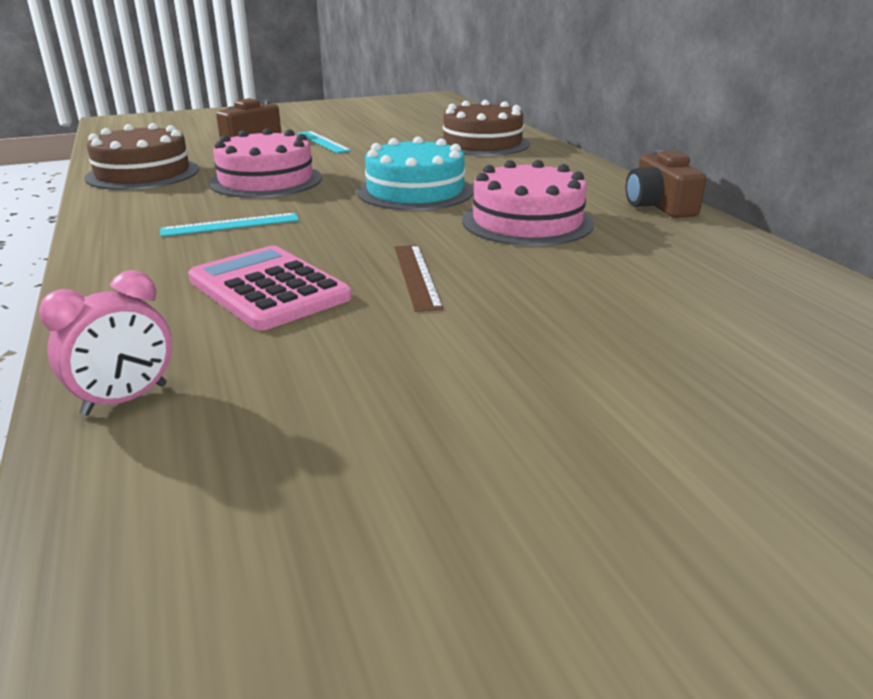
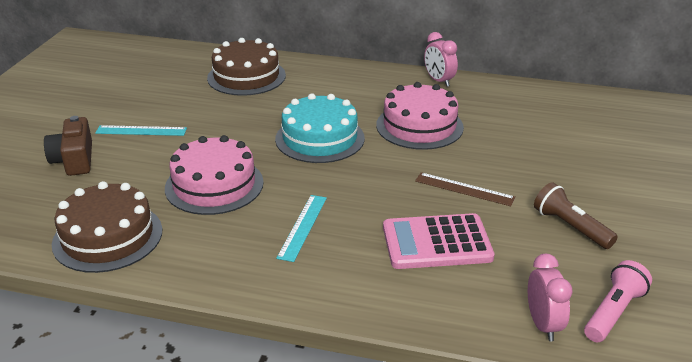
camera: 55 degrees left, 5 degrees up
(199, 455) = (613, 312): none -> pink flashlight
(416, 366) = (571, 227): none -> brown flashlight
(659, 206) = (439, 81): brown camera -> pink clock

